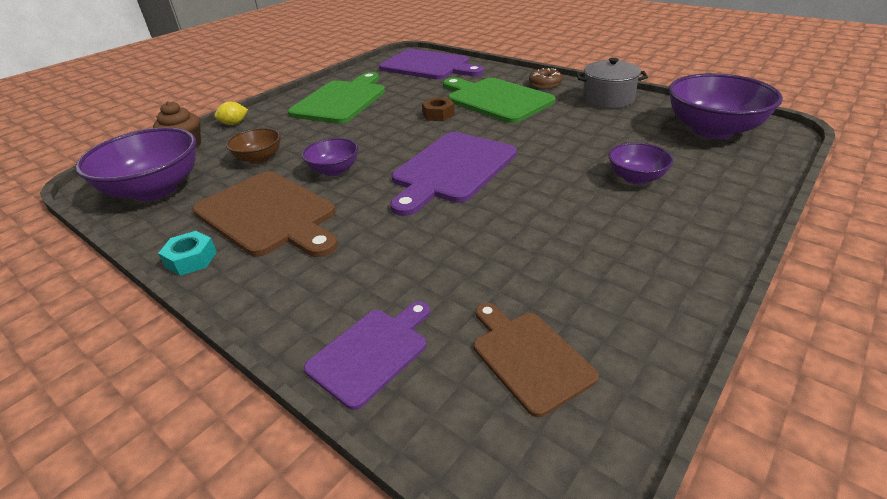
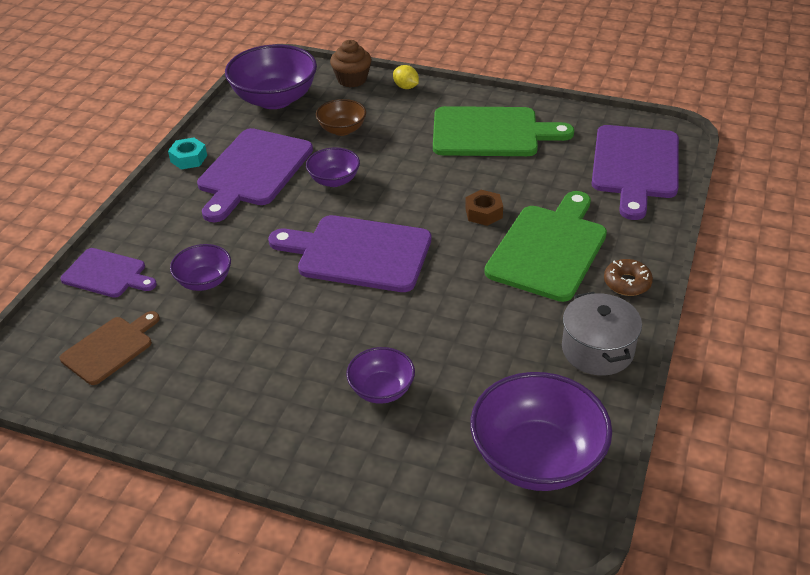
camera: 70 degrees right, 5 degrees up
(269, 215) = (253, 171): brown cutting board -> purple cutting board
(438, 265) = (204, 281): none -> purple bowl

